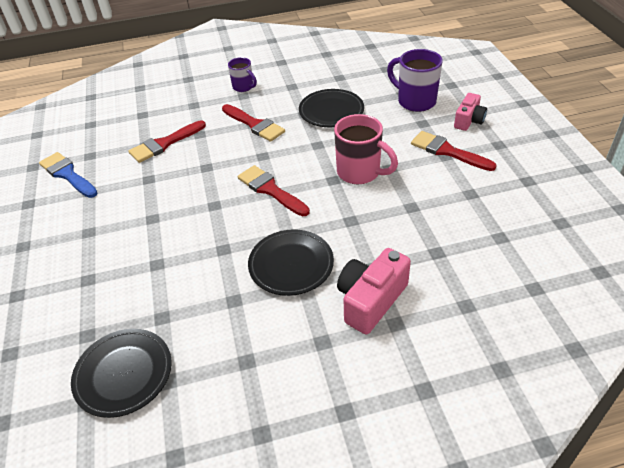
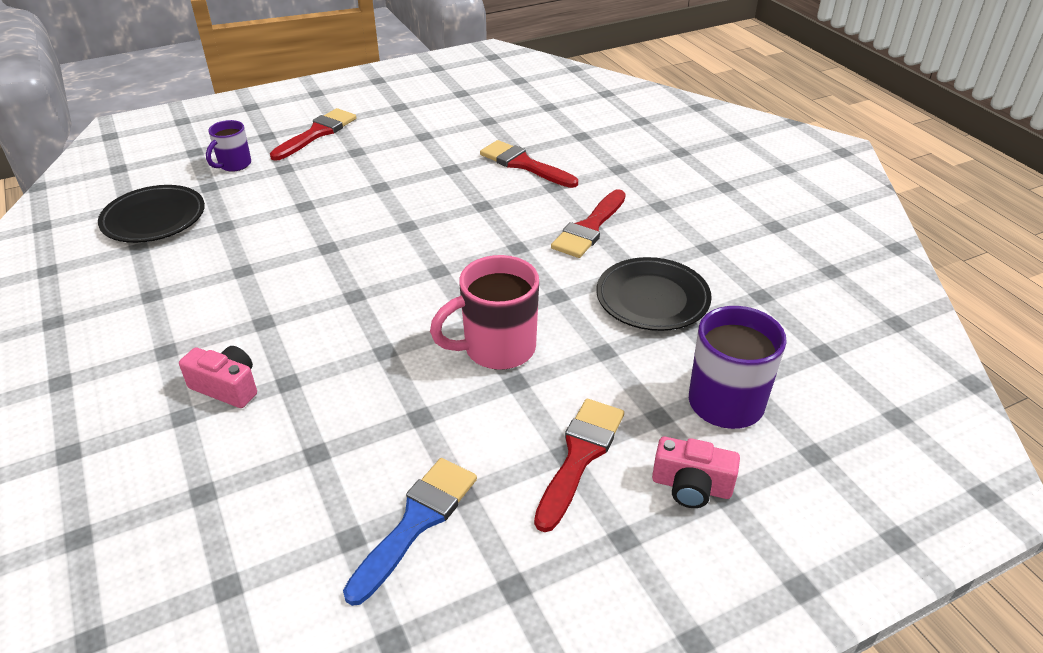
camera: 75 degrees right, 5 degrees down
(67, 174) = (451, 116): blue brush -> blue brush (416, 522)
(244, 87) = (682, 202): purple mug -> purple mug (234, 165)
(270, 190) = (443, 266): red brush -> red brush (317, 133)
(291, 265) = (297, 306): black plate -> none
(360, 173) = (496, 349): pink mug -> pink mug turned 45 degrees clockwise
(371, 300) = (227, 387): pink camera -> pink camera, size x0.64

